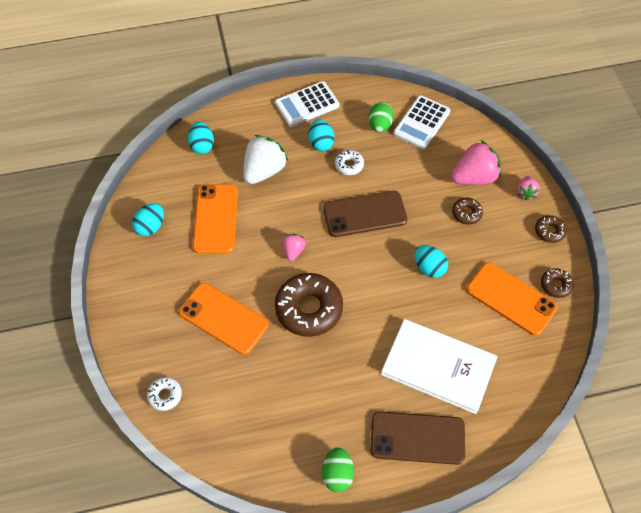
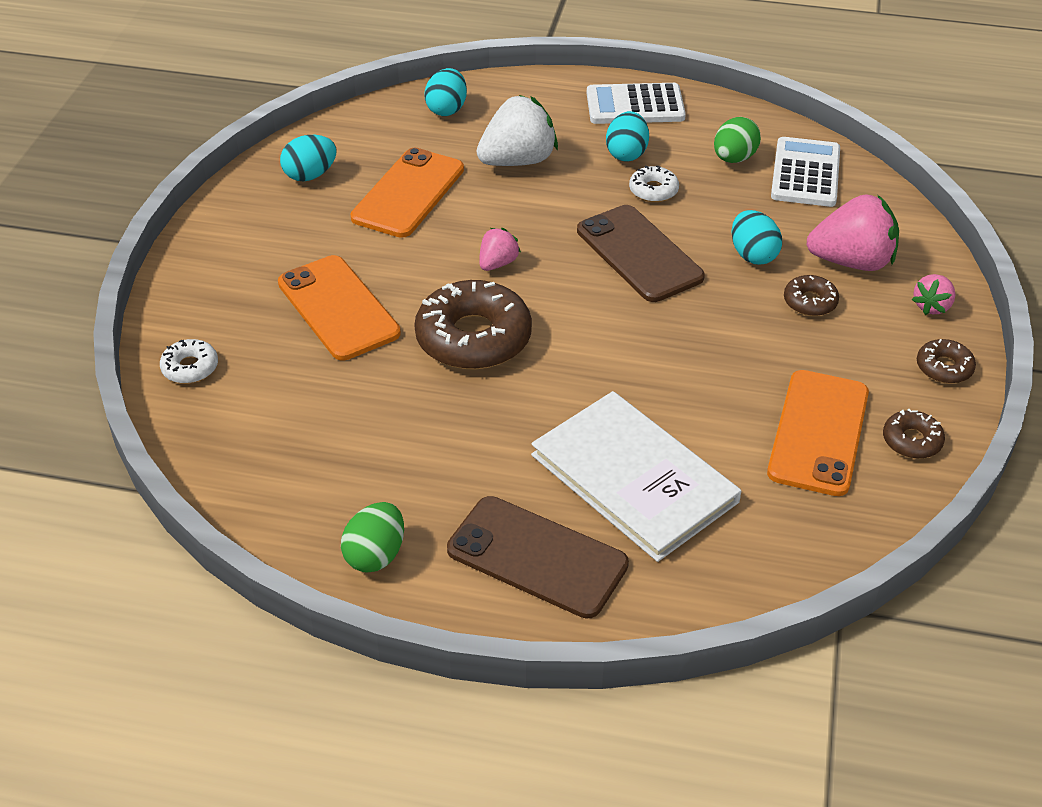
camera: 25 degrees right, 15 degrees down
(364, 214) = (639, 254): brown phone -> brown phone turned 45 degrees clockwise
(421, 123) = (805, 173): white calculator -> white calculator turned 135 degrees clockwise
(429, 268) = (701, 349): turquoise egg -> turquoise egg (753, 255)
(511, 299) = (818, 432): orange phone -> orange phone turned 45 degrees clockwise

